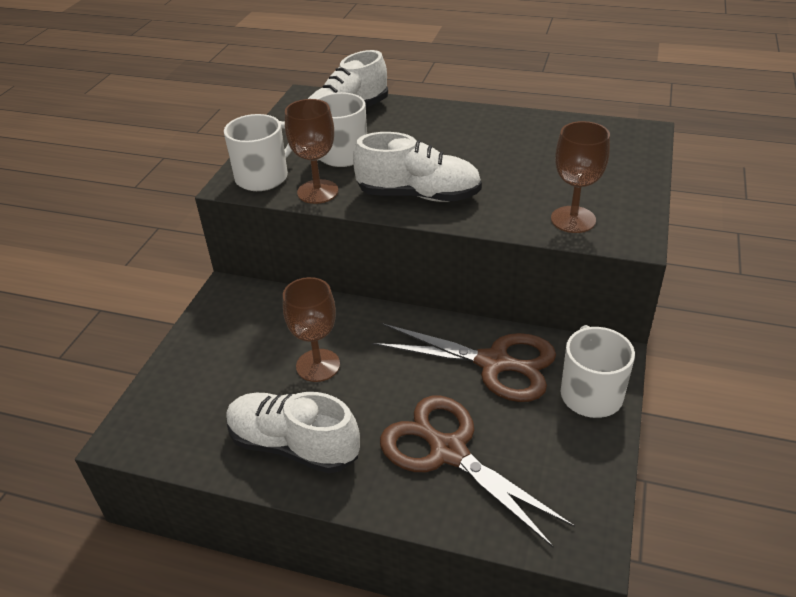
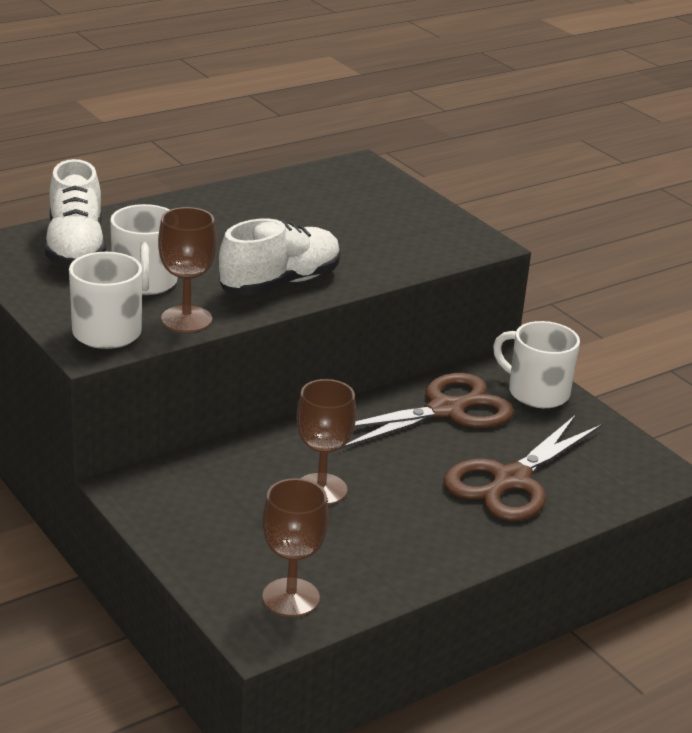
camera: 55 degrees left, 10 degrees down
(294, 445) = (404, 547): white shoe -> none
(448, 451) = (511, 480): brown scissors -> brown scissors turned 45 degrees counterclockwise
(573, 219) = (426, 249): brown goblet -> brown goblet (291, 597)

